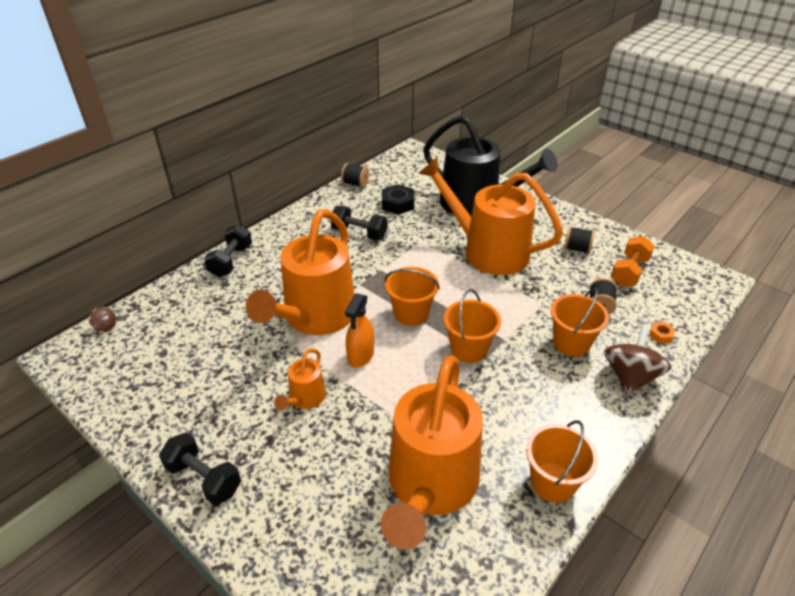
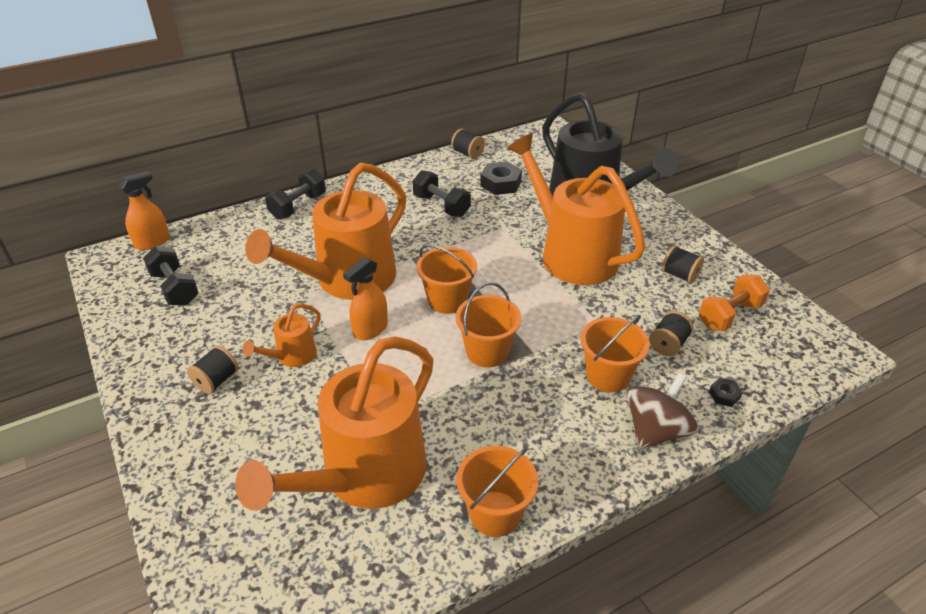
camera: 20 degrees right, 0 degrees up
(106, 326) = (152, 242): brown spinning top -> orange spray bottle
(204, 478) = (159, 403): black dumbbell -> black dumbbell (175, 288)
(247, 441) = (216, 380): none -> black spool
(660, 335) = (724, 395): orange nut -> black nut

